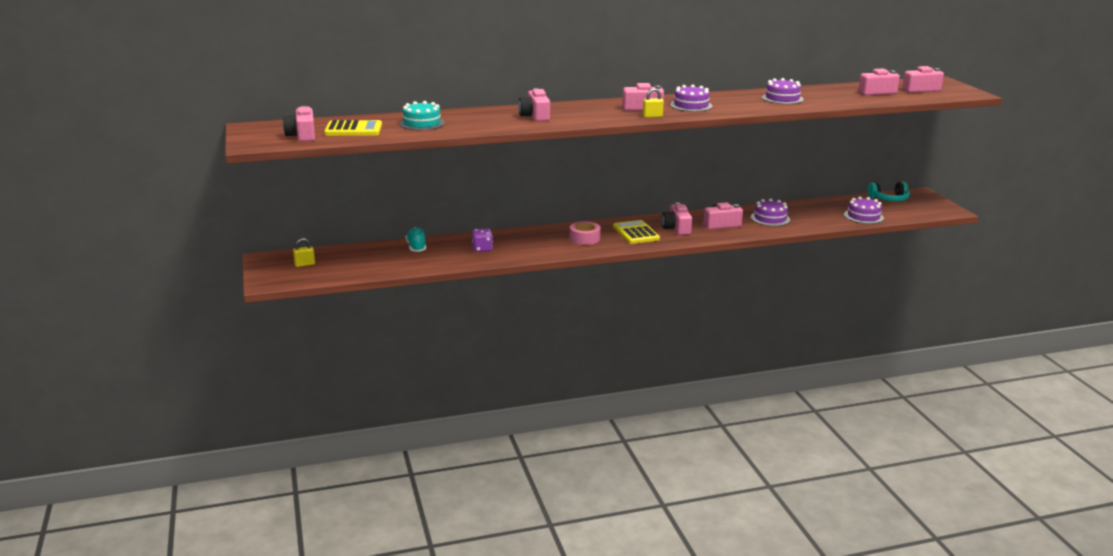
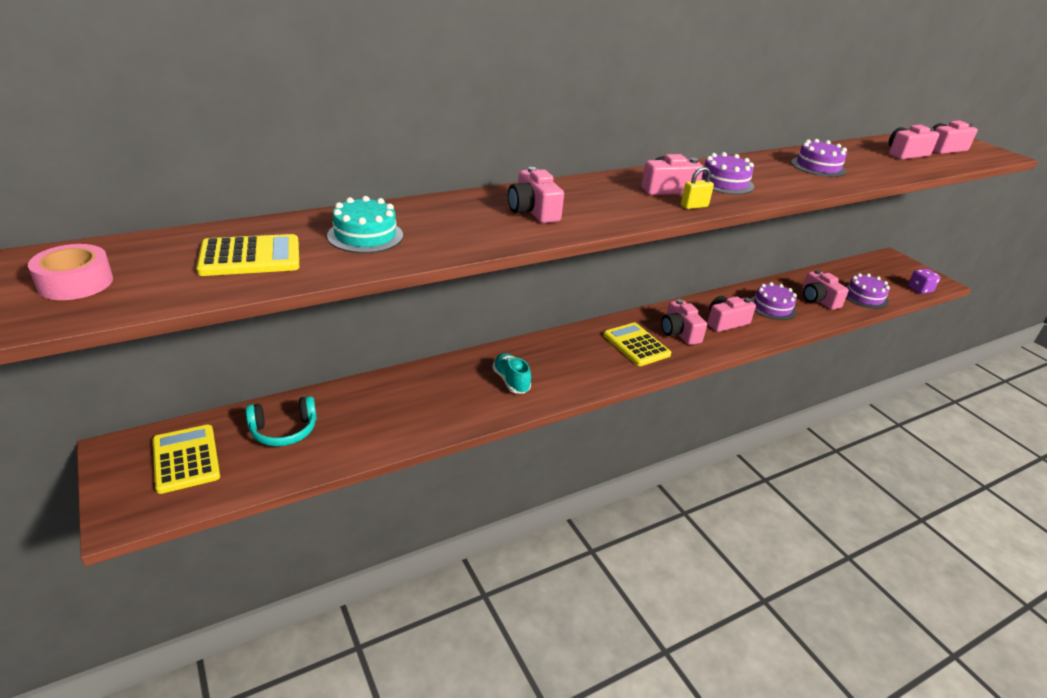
camera: 15 degrees left, 10 degrees up
(302, 135) = (154, 279): pink camera -> pink camera (818, 300)
(304, 264) = (186, 459): yellow padlock -> yellow calculator
(416, 247) = (356, 400): turquoise shoe -> turquoise shoe (511, 381)
(482, 249) = (451, 395): purple dice -> purple dice (919, 289)
(584, 238) = (578, 361): pink tape -> pink tape (75, 283)
(889, 199) = (869, 267): turquoise headphones -> turquoise headphones (284, 430)

